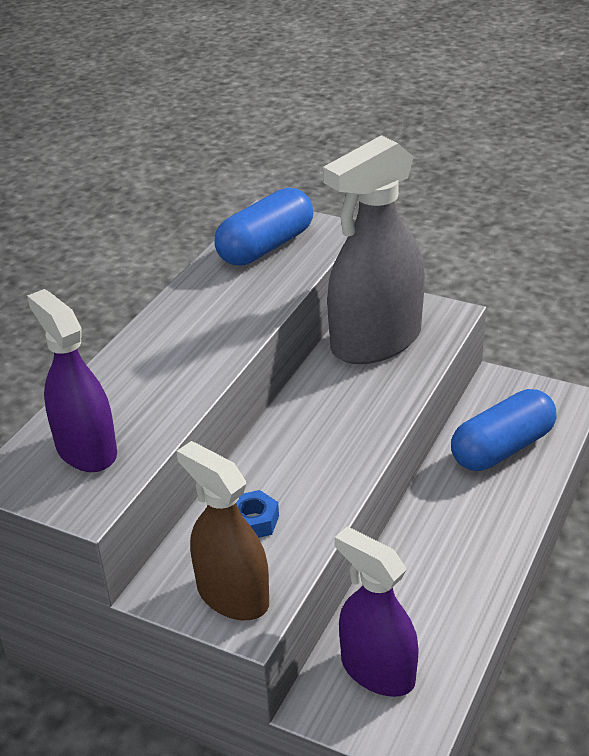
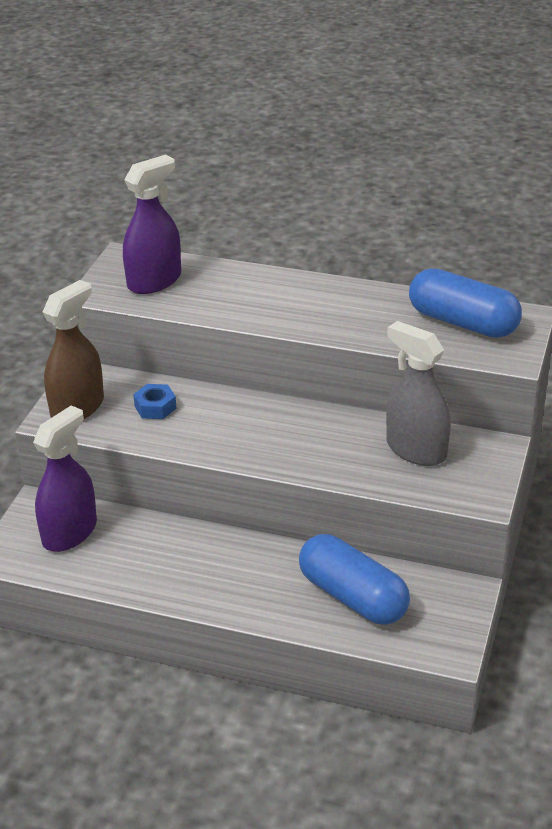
camera: 80 degrees right, 0 degrees up
(376, 341) = (416, 450): grey spray bottle -> grey spray bottle, size x0.64

